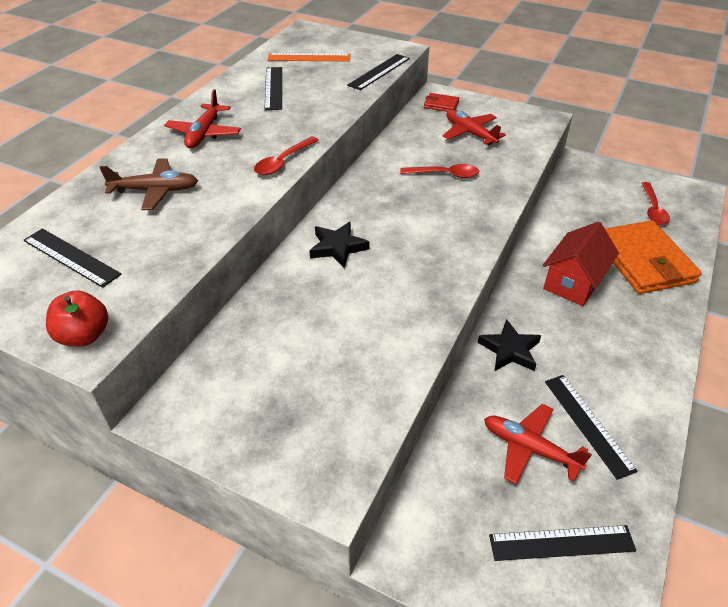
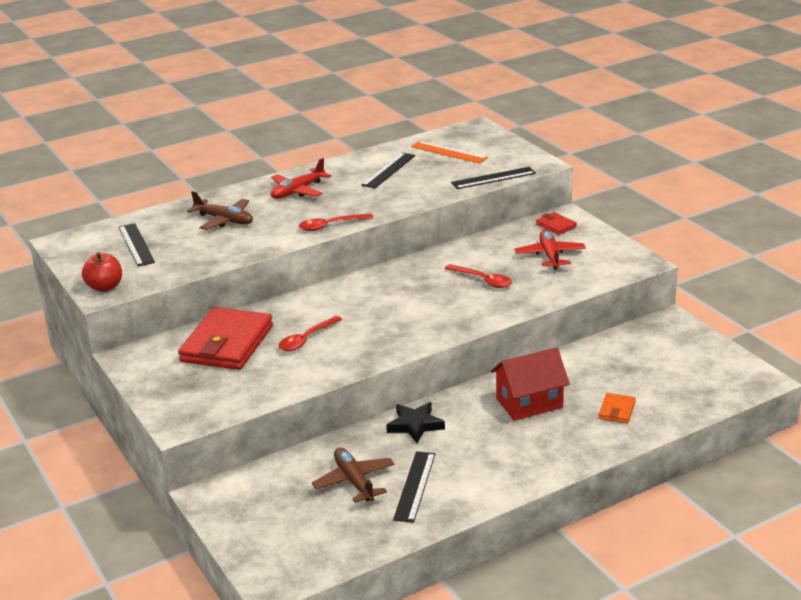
camera: 35 degrees right, 15 degrees down
(273, 343) = (227, 344): none -> red wallet
(337, 247) = (334, 304): black star -> none
(529, 448) = (354, 481): red plane -> brown plane
(561, 543) = (312, 531): black ruler -> none
(643, 261) = (616, 410): orange wallet -> orange wallet, size x0.44
(653, 209) = (688, 378): red spoon -> red spoon (306, 339)

